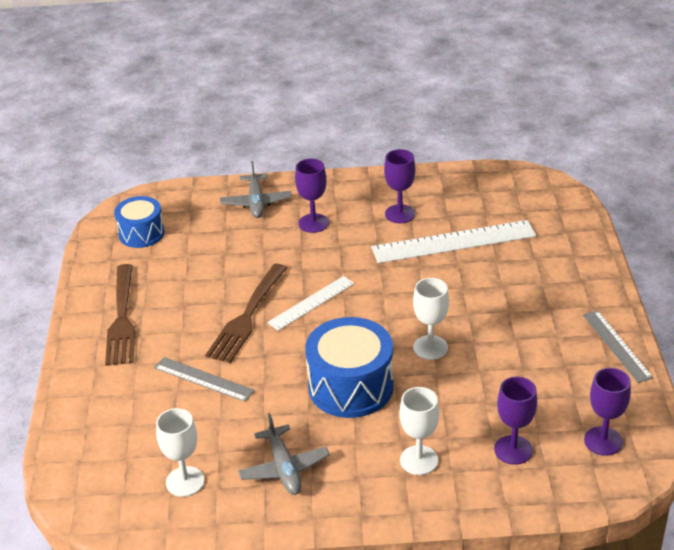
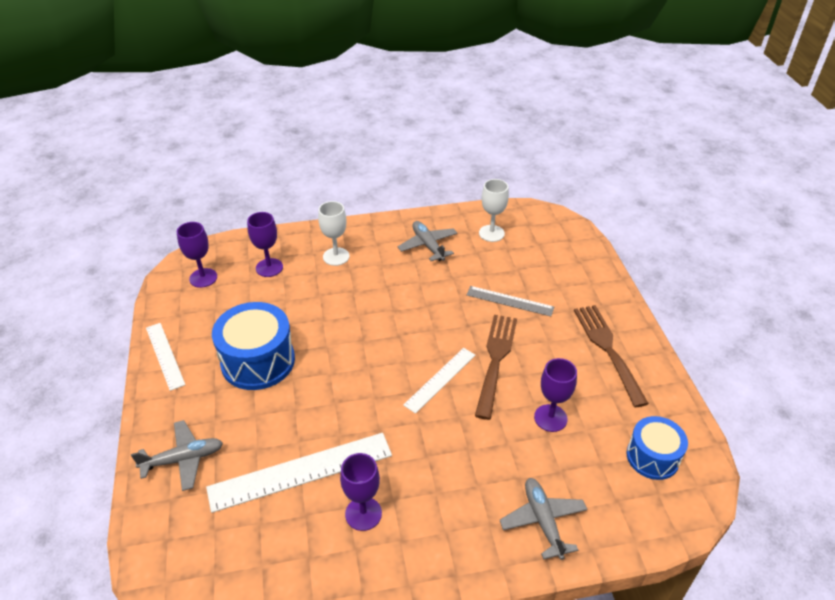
camera: 170 degrees right, 5 degrees up
(313, 223) = (463, 489): purple goblet -> purple goblet (550, 418)
(350, 386) = (391, 303): blue drum -> blue drum (258, 361)
(430, 347) = (327, 342): white goblet -> none
(563, 256) = (183, 459): none -> grey plane
(616, 346) = (165, 355): grey ruler -> white ruler

